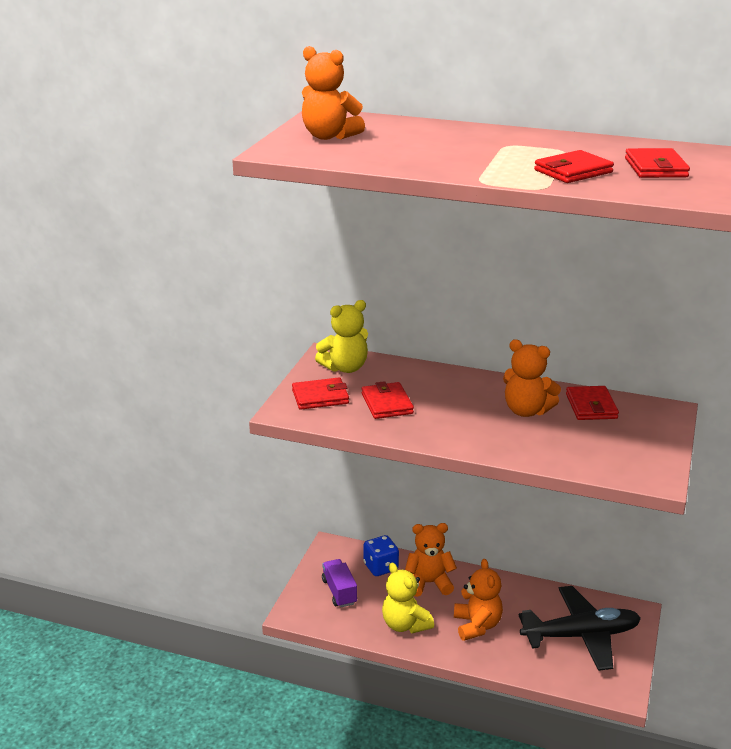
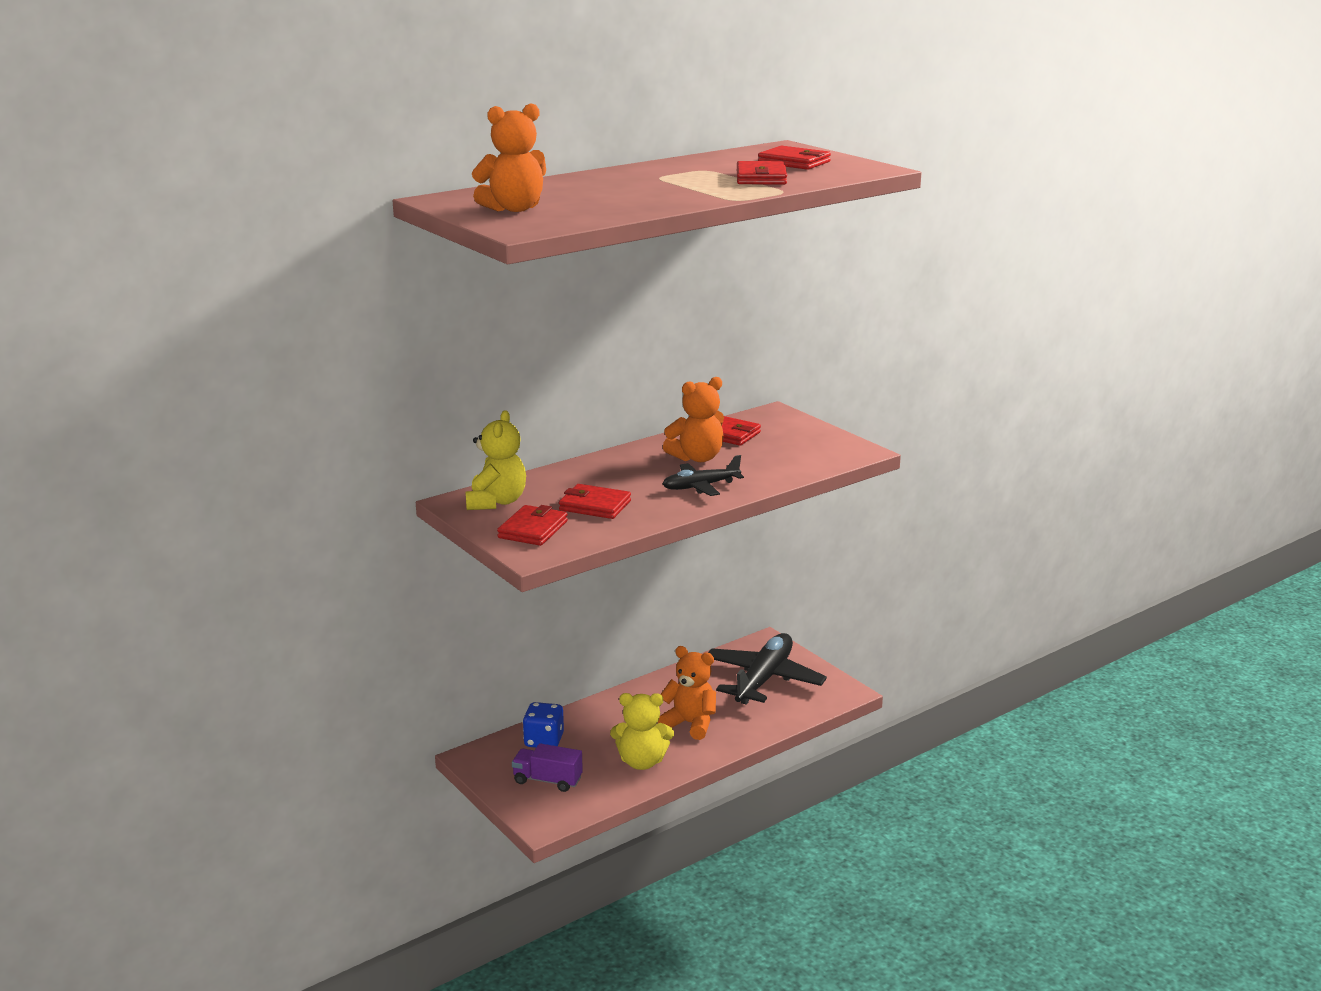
camera: 55 degrees left, 5 degrees down
(429, 583) = (602, 724): orange teddy bear -> none
(476, 432) = (700, 487): none -> black plane

